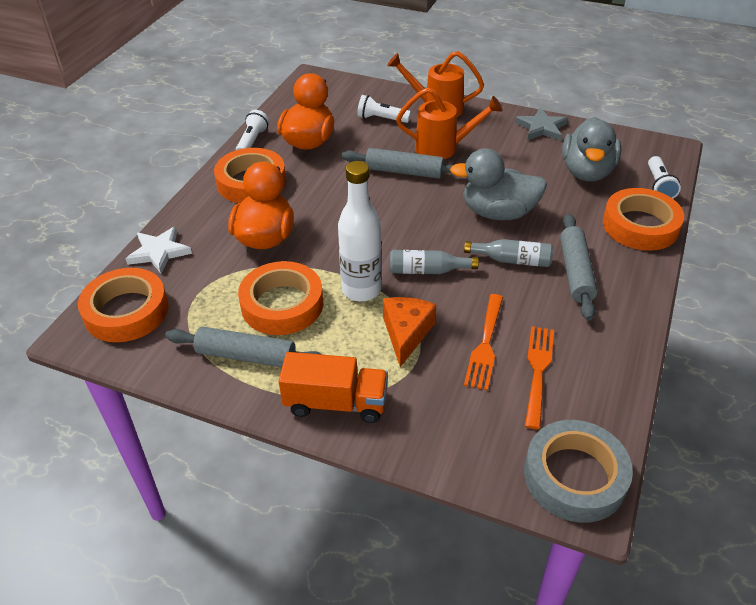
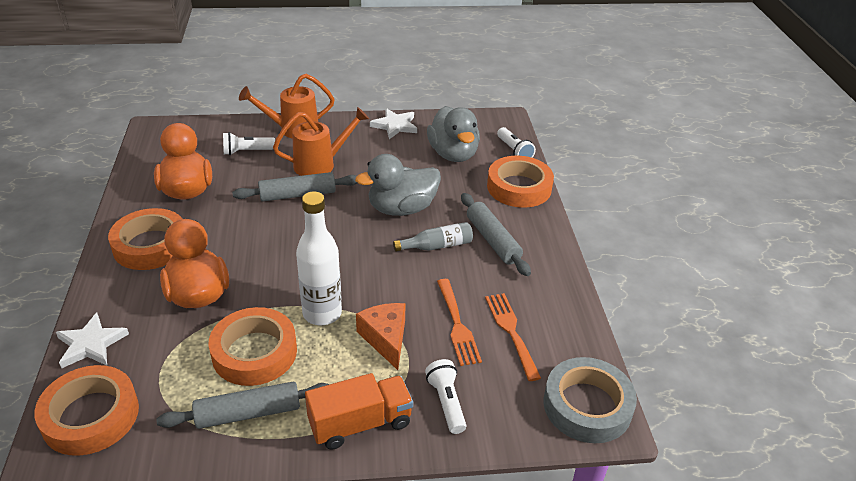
camera: 30 degrees left, 5 degrees down
(252, 141) = (127, 205): white flashlight -> white flashlight (446, 402)
(427, 270) = (371, 277): grey bottle -> none
(541, 128) = (395, 126): grey star -> white star

